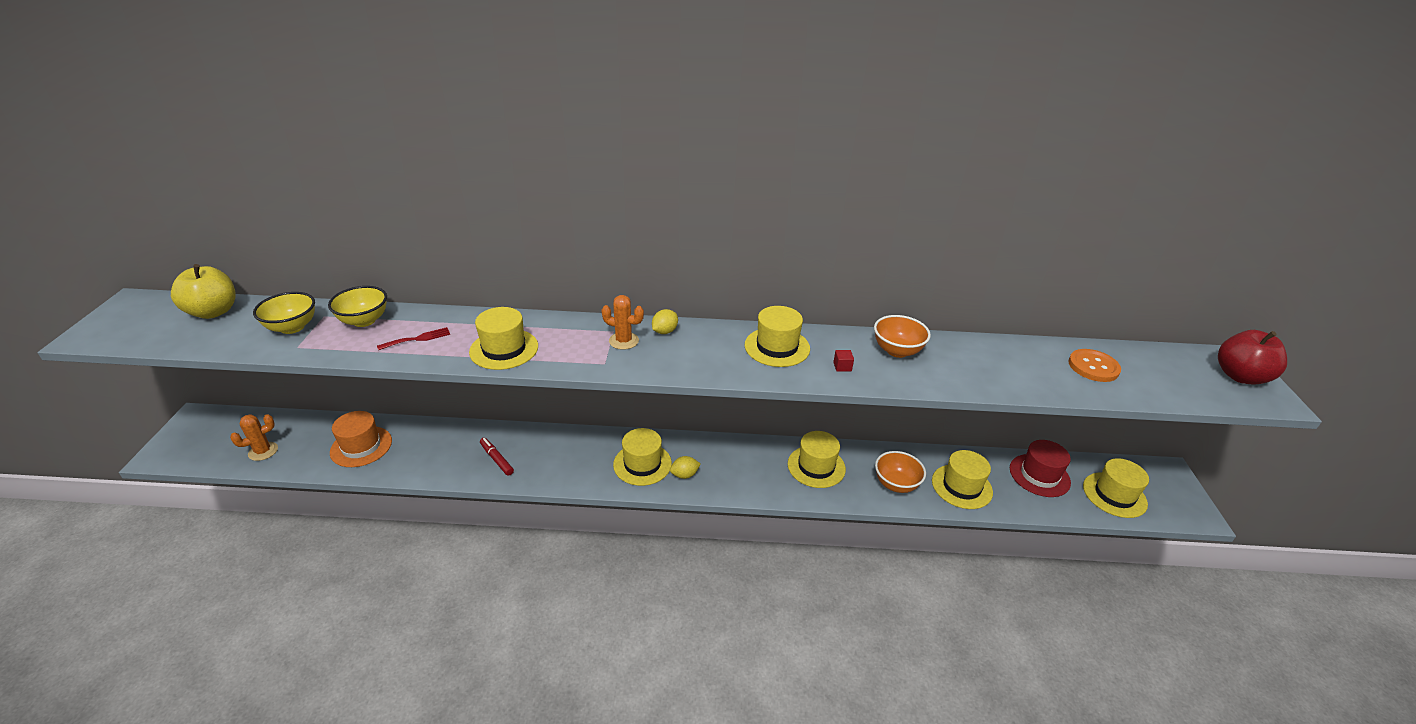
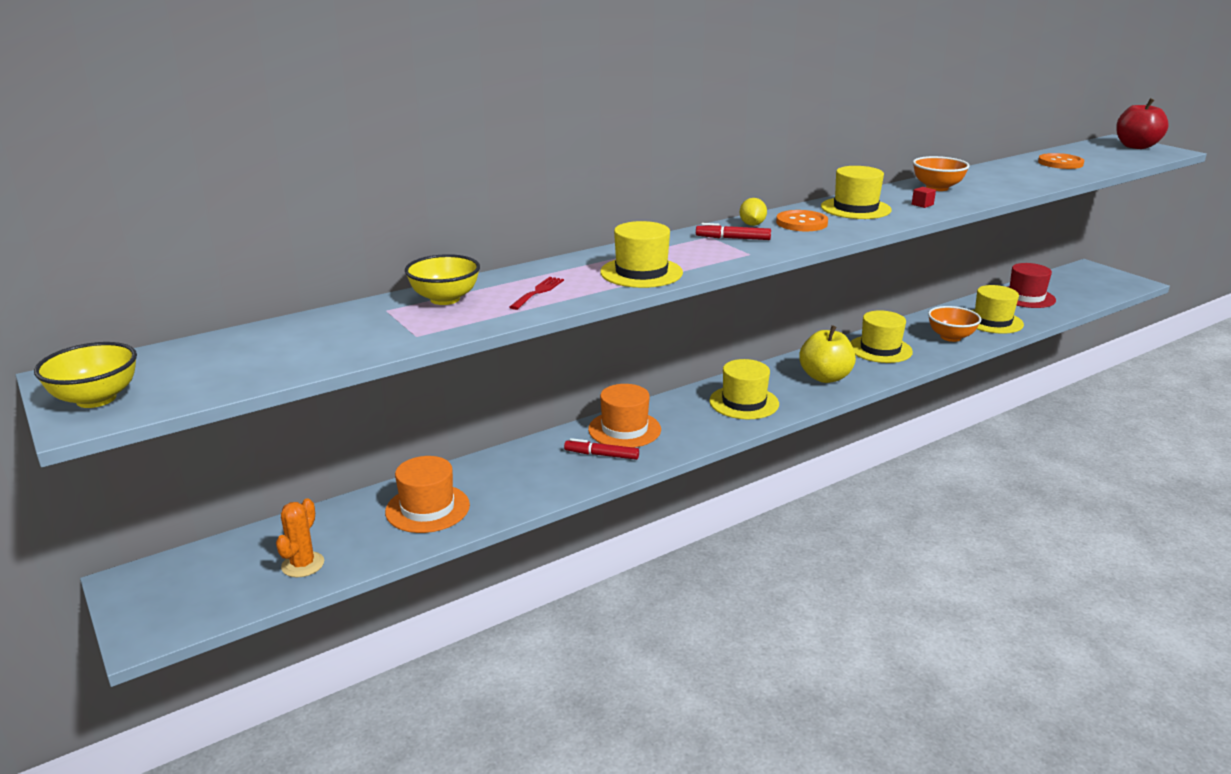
camera: 35 degrees left, 10 degrees down
(213, 312) = (227, 348): yellow apple -> yellow apple (825, 377)
(292, 327) = (370, 327): yellow bowl -> yellow bowl (96, 399)
(538, 445) = (624, 429): none -> orange hat
(623, 341) = (733, 238): orange cactus -> red marker
(684, 475) = (791, 394): yellow lemon -> none
(703, 346) = (801, 223): none -> orange button
(1114, 495) = (1081, 290): yellow hat -> none

